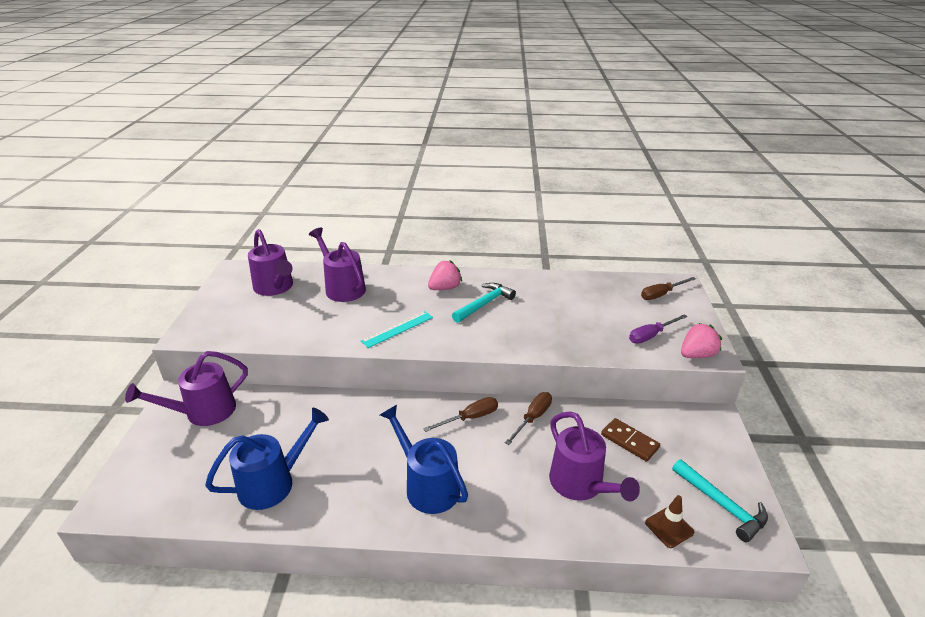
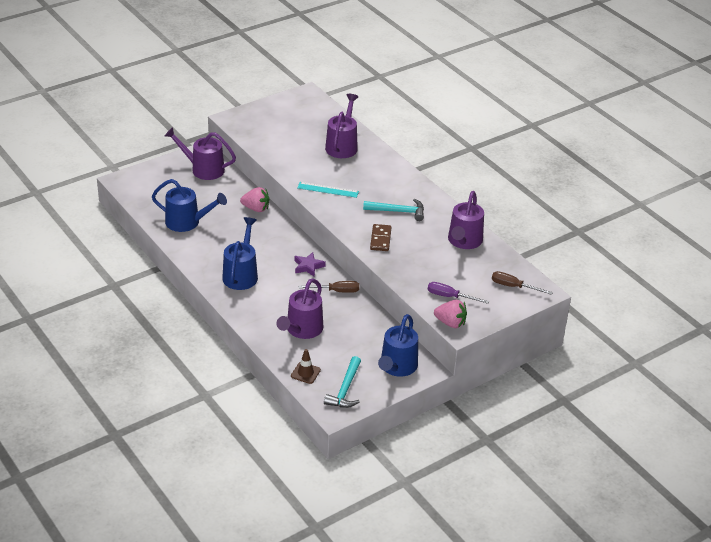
camera: 50 degrees right, 5 degrees up
(275, 287) = (309, 120): purple watering can -> purple watering can (464, 241)
(445, 288) = (395, 187): pink strawberry -> pink strawberry (256, 209)
(470, 418) = (308, 266): brown screwdriver -> purple star
(629, 441) = (360, 338): brown domino -> brown domino (380, 239)
(700, 438) = (397, 367): none -> blue watering can

